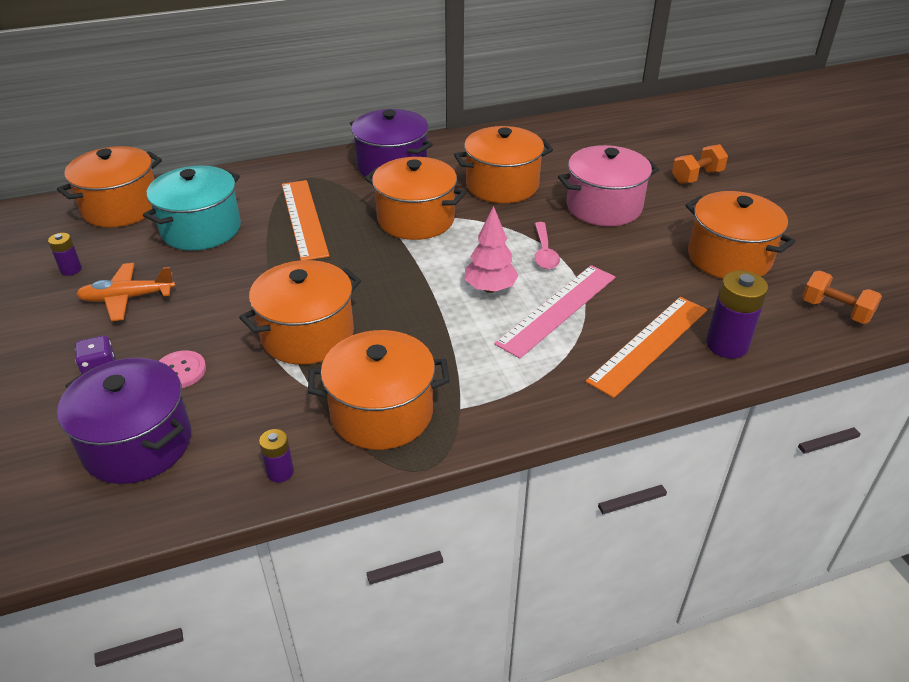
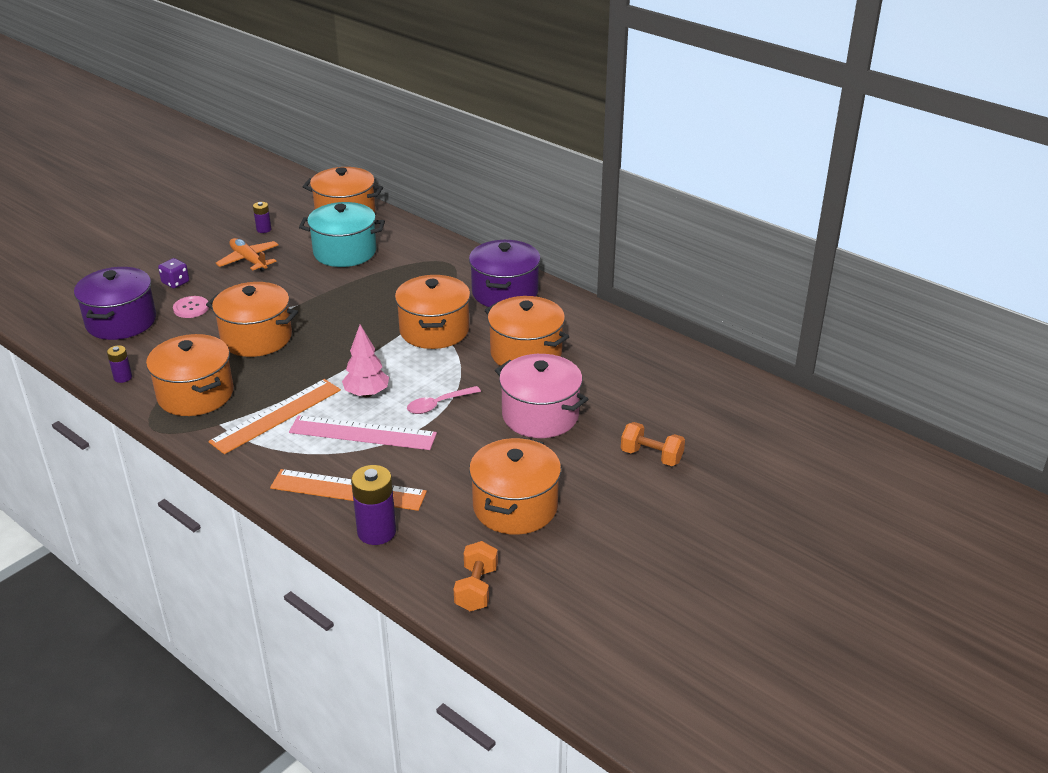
camera: 60 degrees right, 5 degrees down
(304, 219) = (392, 284): orange ruler -> orange ruler (276, 415)

